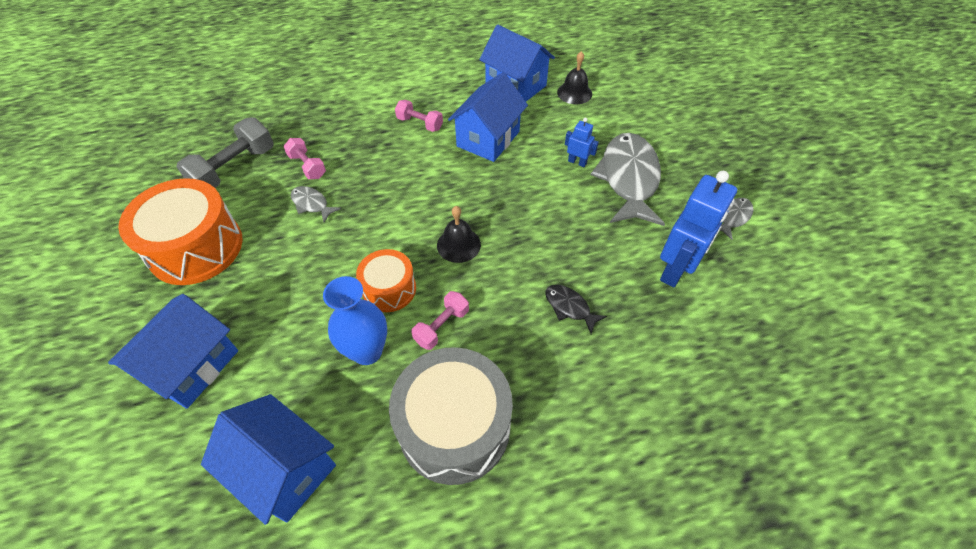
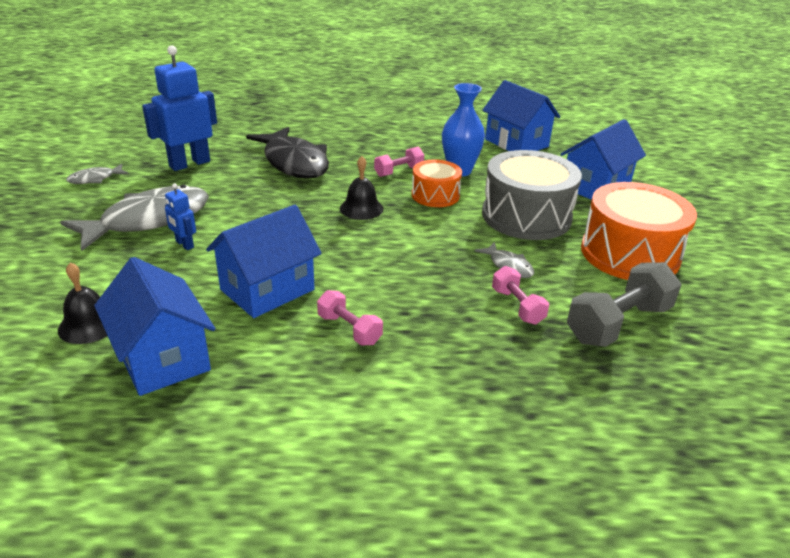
camera: 165 degrees left, 20 degrees down
(454, 426) = (408, 138): grey drum -> grey drum (526, 216)
(569, 307) = (294, 163): black fish -> black fish, size x2.22
(628, 179) = (148, 220): grey fish -> grey fish turned 150 degrees counterclockwise

